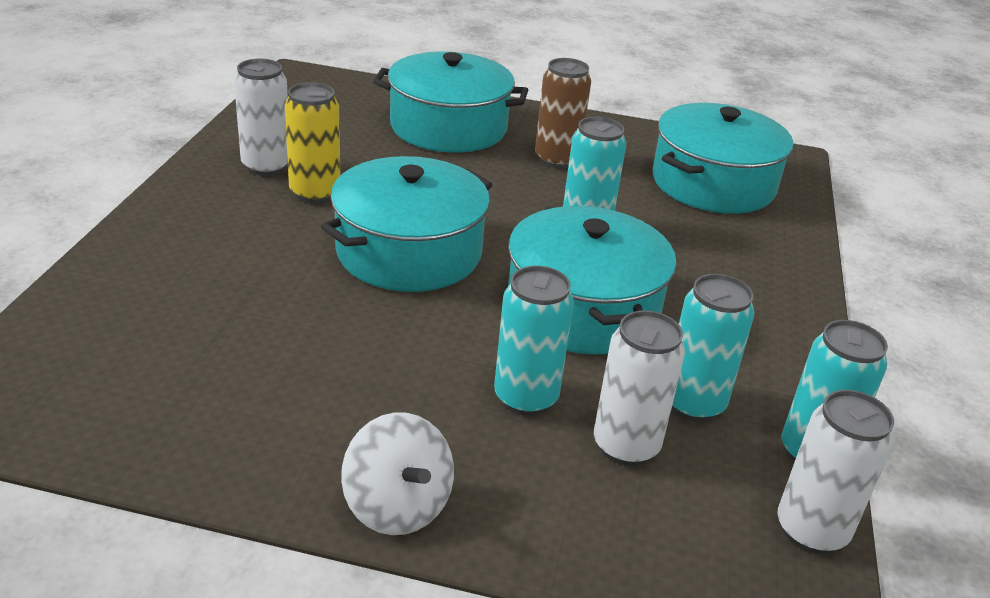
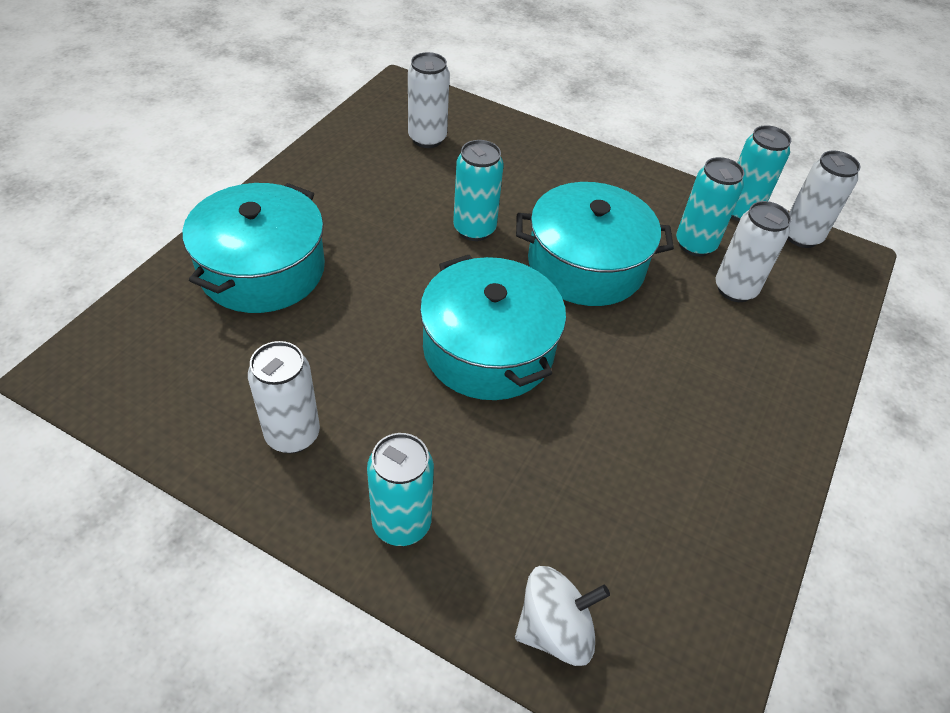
camera: 75 degrees left, 15 degrees up
(315, 193) = (364, 400): yellow can -> none
(397, 506) = (793, 418): white spinning top -> white spinning top (555, 629)
(525, 398) = (686, 324): turquoise can -> turquoise can (401, 523)
(556, 159) = (356, 213): brown can -> none
(713, 183) = (427, 138): turquoise pot -> white can

